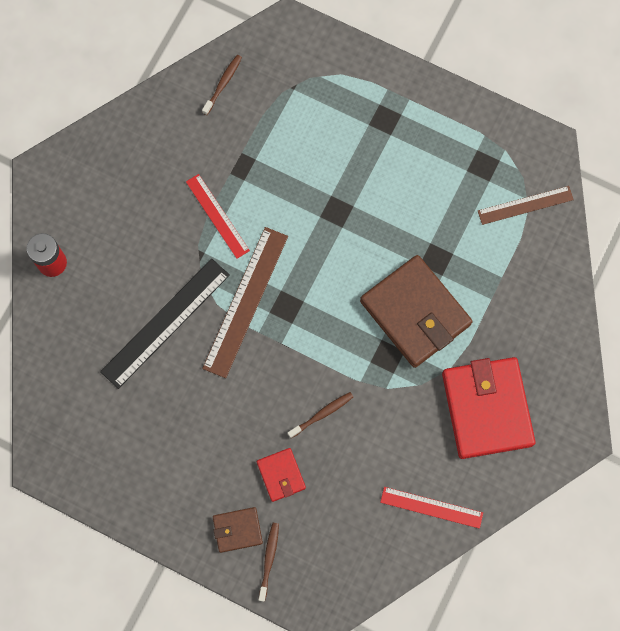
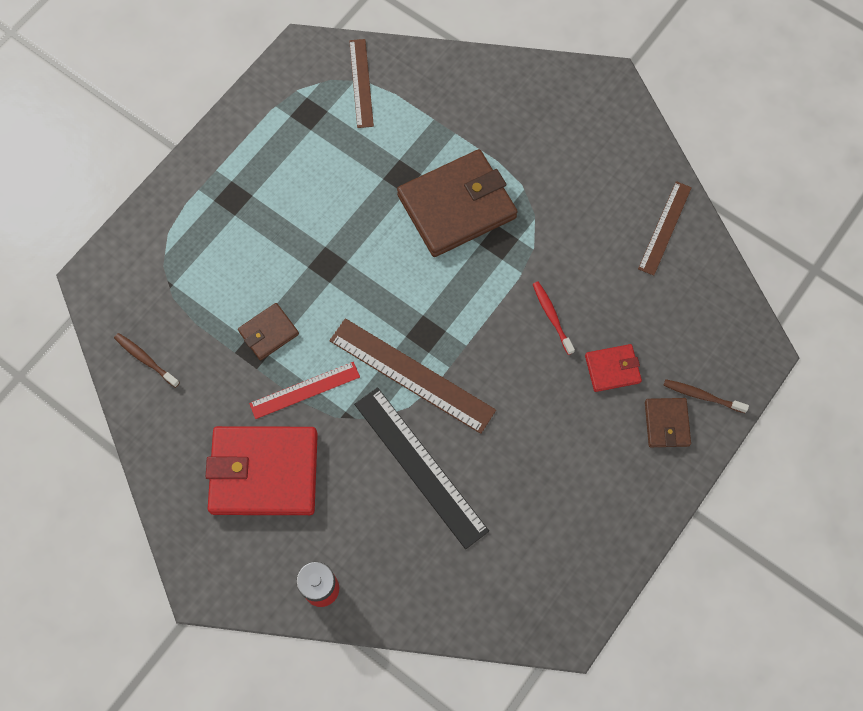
camera: 80 degrees left, 5 degrees down
(263, 176) = (268, 333): none -> brown wallet
(322, 414) = (551, 316): brown toothbrush -> red toothbrush
(431, 507) = (665, 228): red ruler -> brown ruler
(487, 409) = (570, 158): red wallet -> red wallet (264, 472)

